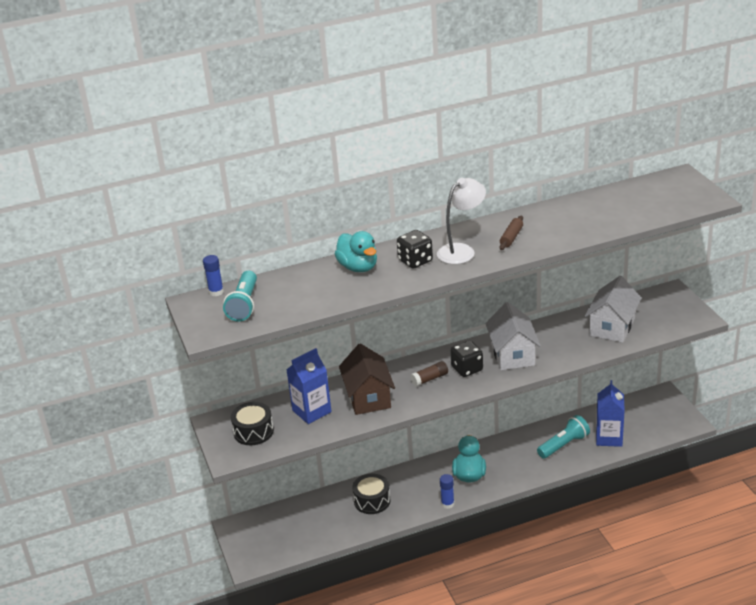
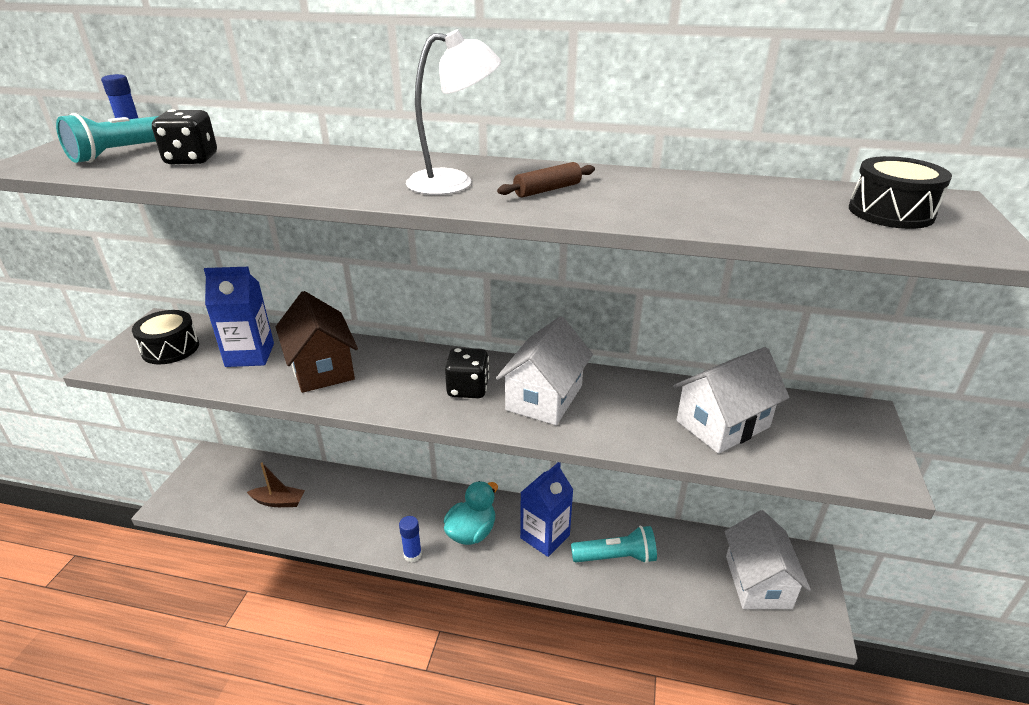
camera: 30 degrees right, 0 degrees up
(325, 523) = (278, 501): none -> brown boat
(358, 267) = (304, 160): turquoise duck -> none
(368, 397) = (322, 368): brown house -> brown house turned 45 degrees counterclockwise
(372, 501) = (347, 503): black drum -> black drum (891, 212)
(415, 261) = (377, 174): black dice -> black dice (191, 160)
(429, 379) = (412, 380): brown glue stick -> none
(609, 437) = (683, 580): blue carton -> blue carton (545, 536)
(646, 419) = (758, 582): none -> white house

